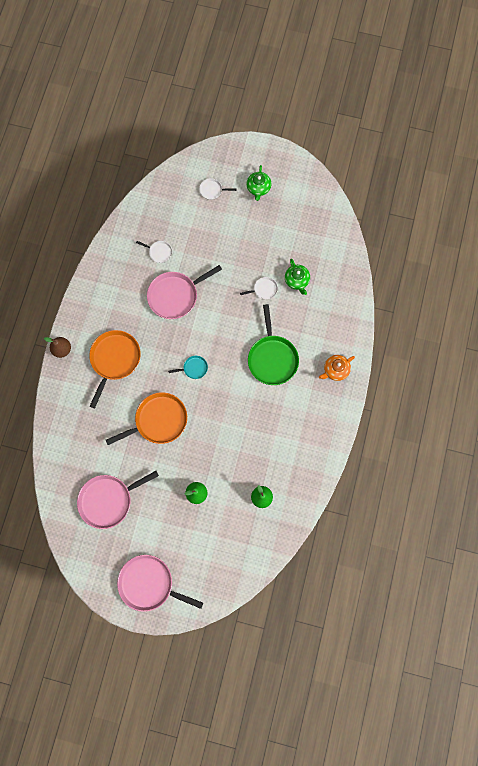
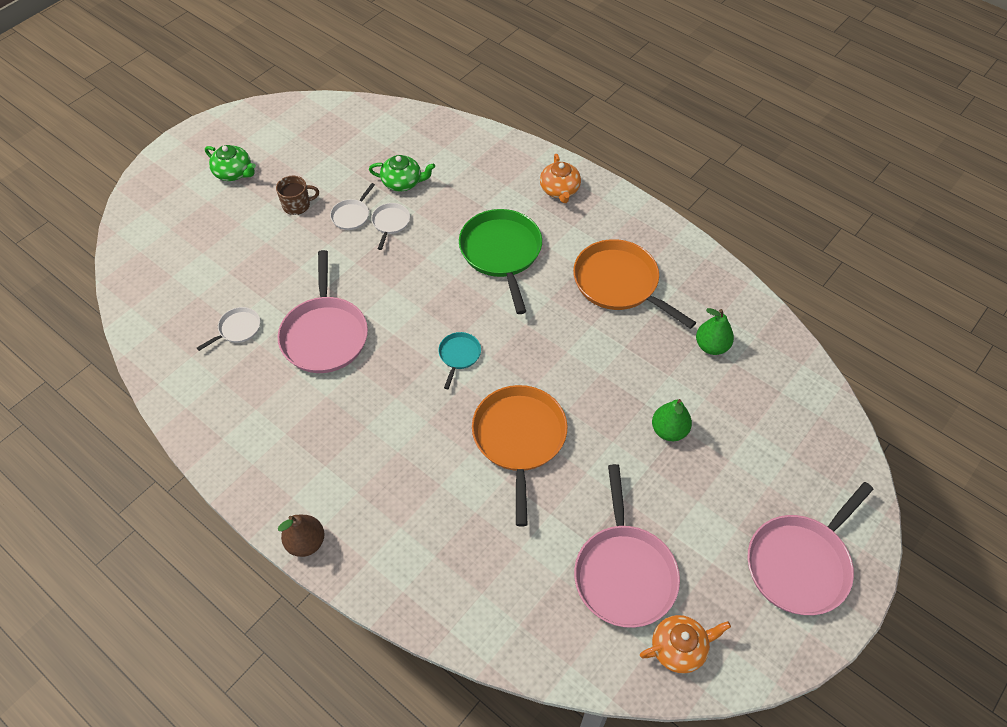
camera: 65 degrees left, 20 degrees down
(82, 539) = (679, 648): none -> orange teapot
(114, 359) = (376, 464): orange pan -> orange pan (619, 283)
(212, 190) = (192, 225): white pan -> white pan (351, 215)
(252, 234) = (297, 205): none -> brown mug
(272, 358) = (501, 252): green pan -> green pan turned 120 degrees counterclockwise

